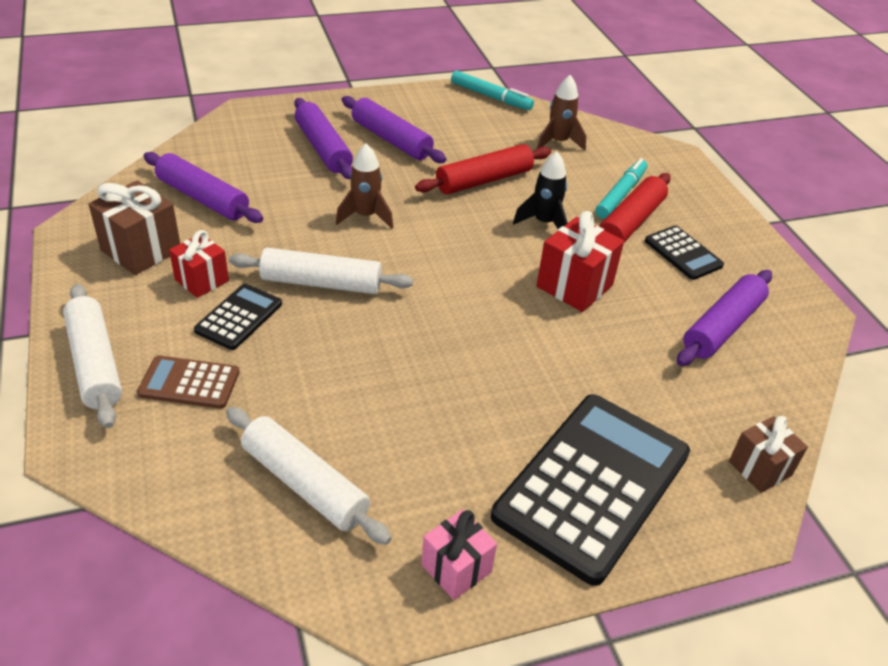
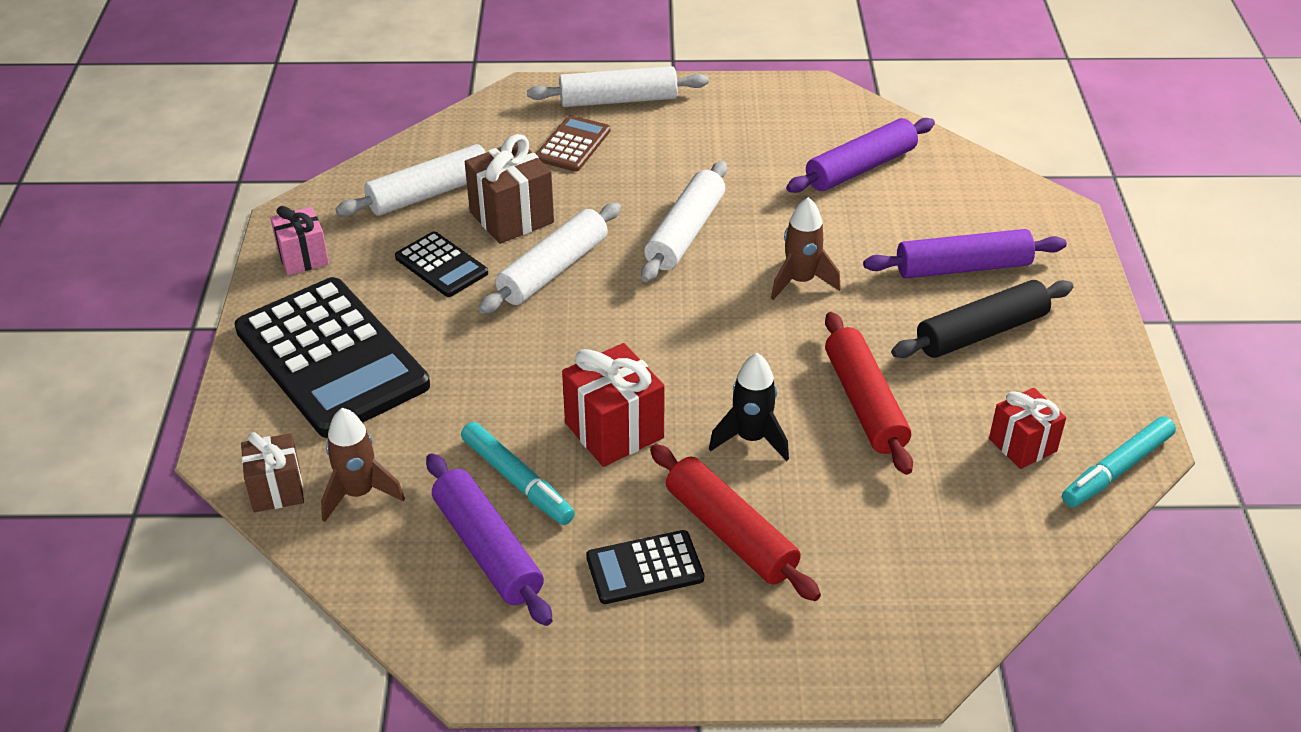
camera: 110 degrees right, 0 degrees up
(141, 250) = (773, 126): brown gift -> brown gift (511, 217)
(202, 280) = (714, 159): red gift -> red gift (1022, 445)
(239, 317) = (650, 177): black calculator -> black calculator (441, 265)
(391, 140) = (981, 332): purple rolling pin -> black rolling pin
(402, 356) = (553, 270): none -> white rolling pin
(558, 142) = (963, 516): brown rocket -> brown rocket (359, 493)
(620, 195) = (803, 546): turquoise marker -> turquoise marker (517, 480)

